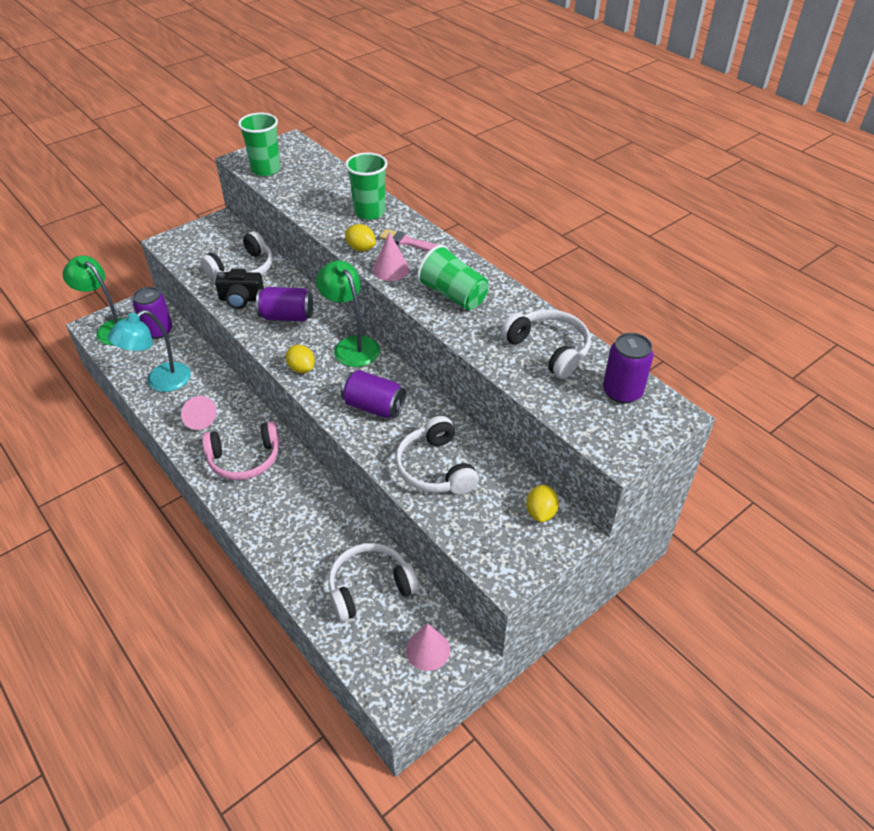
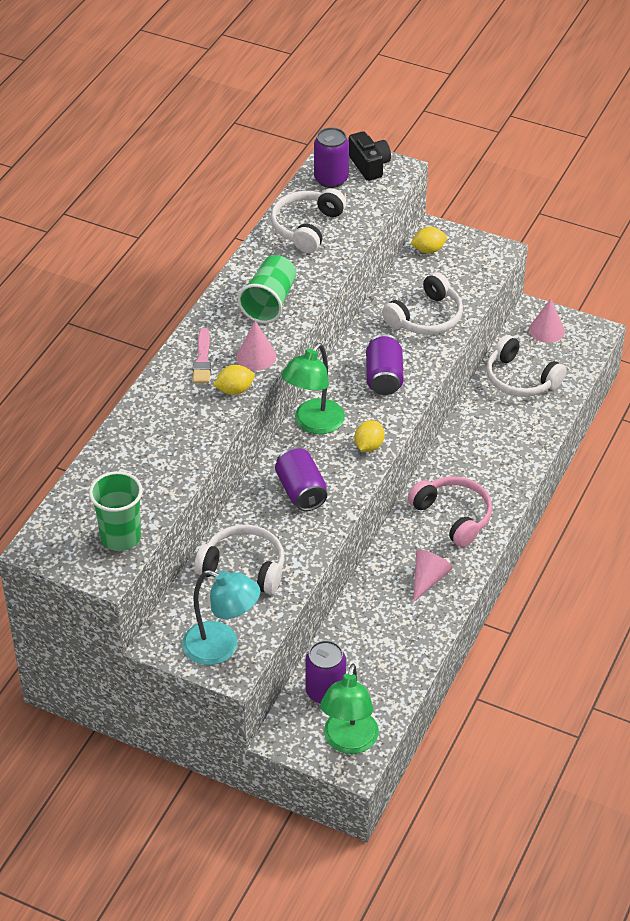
camera: 115 degrees left, 0 degrees up
(160, 382) = (401, 640): turquoise lamp -> turquoise lamp (221, 647)
(241, 299) = (296, 542): black camera -> black camera (369, 165)
(361, 248) = (234, 390): yellow lemon -> yellow lemon turned 60 degrees clockwise
(369, 212) = (163, 409): green cup -> none

